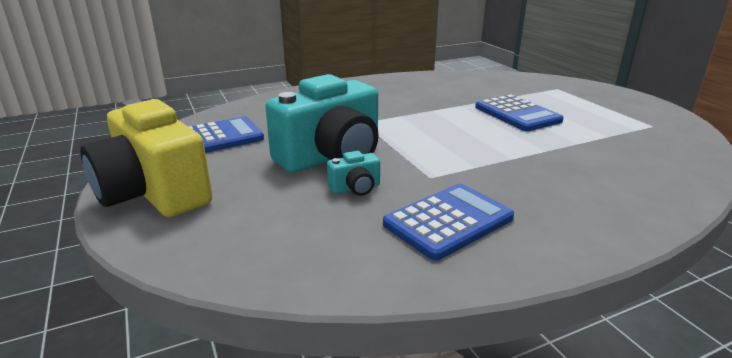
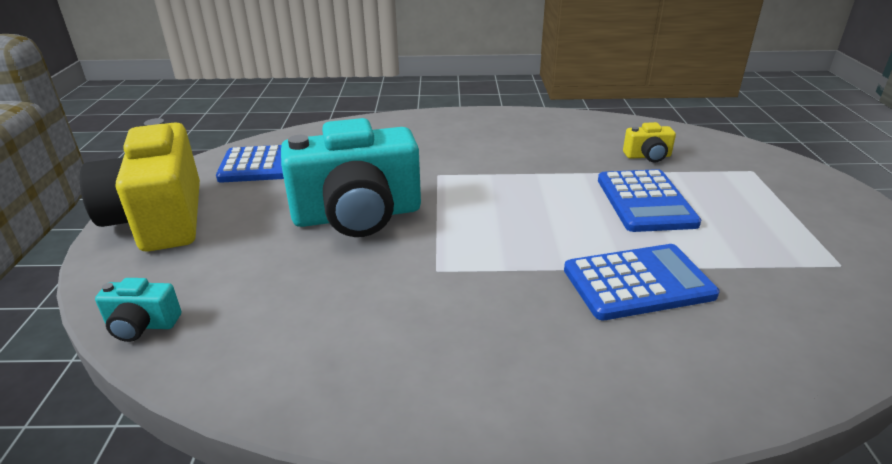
camera: 25 degrees right, 5 degrees up
(355, 188) = (341, 263): turquoise camera -> turquoise camera (142, 325)
(448, 221) = (395, 336): blue calculator -> blue calculator (638, 283)
(490, 90) = (648, 156): none -> yellow camera

